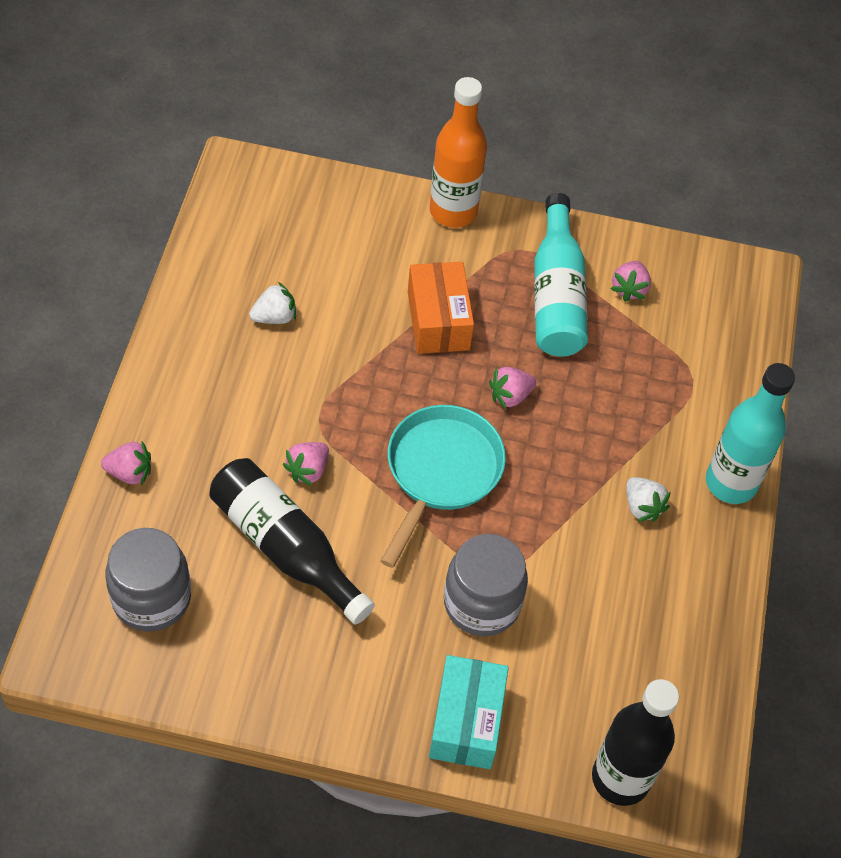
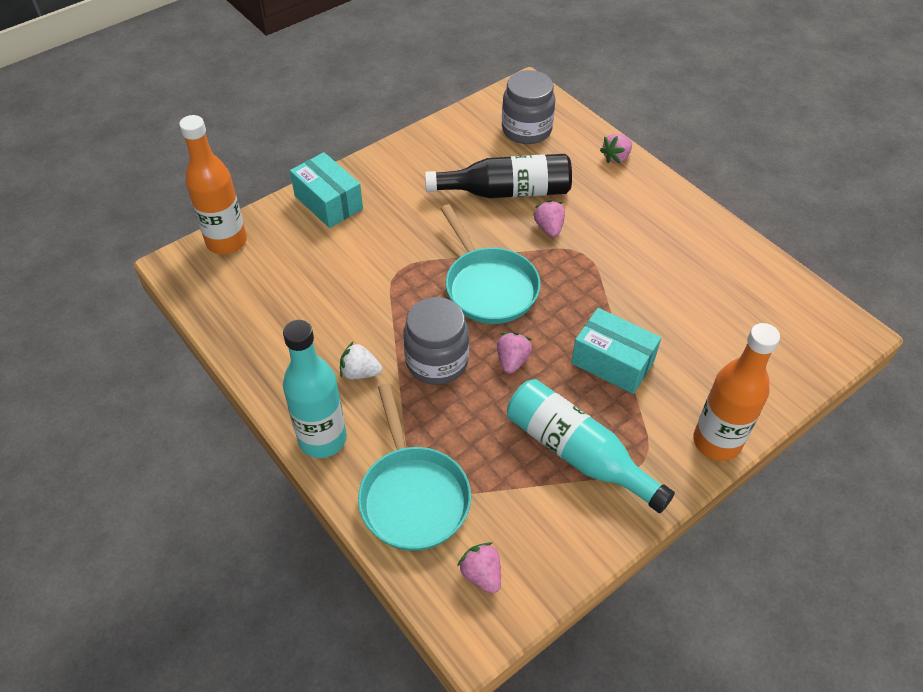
camera: 135 degrees right, 5 degrees down
(274, 317) = (686, 277): white strawberry -> none
(438, 320) = (612, 362): orange box -> turquoise box
(481, 603) = (384, 250): grey jar -> grey jar (437, 361)
(620, 778) = (226, 242): black bottle -> orange bottle
(629, 289) = (543, 510): pink strawberry -> pink strawberry (481, 574)
(708, 381) = (412, 496): none -> turquoise pan

